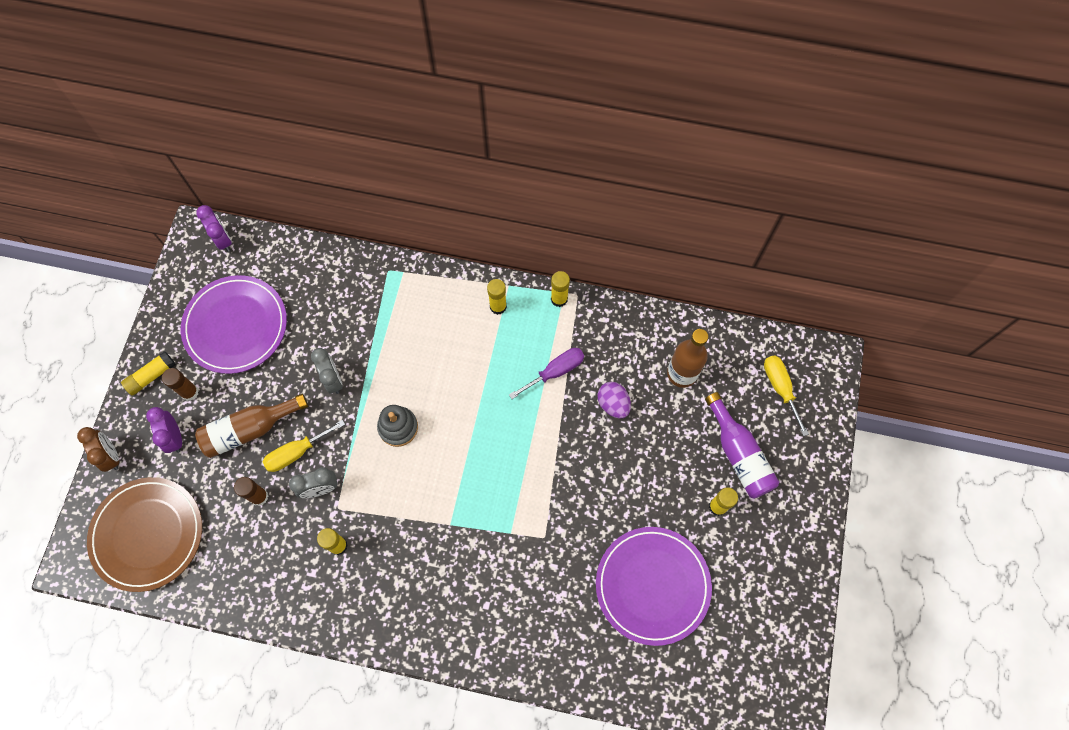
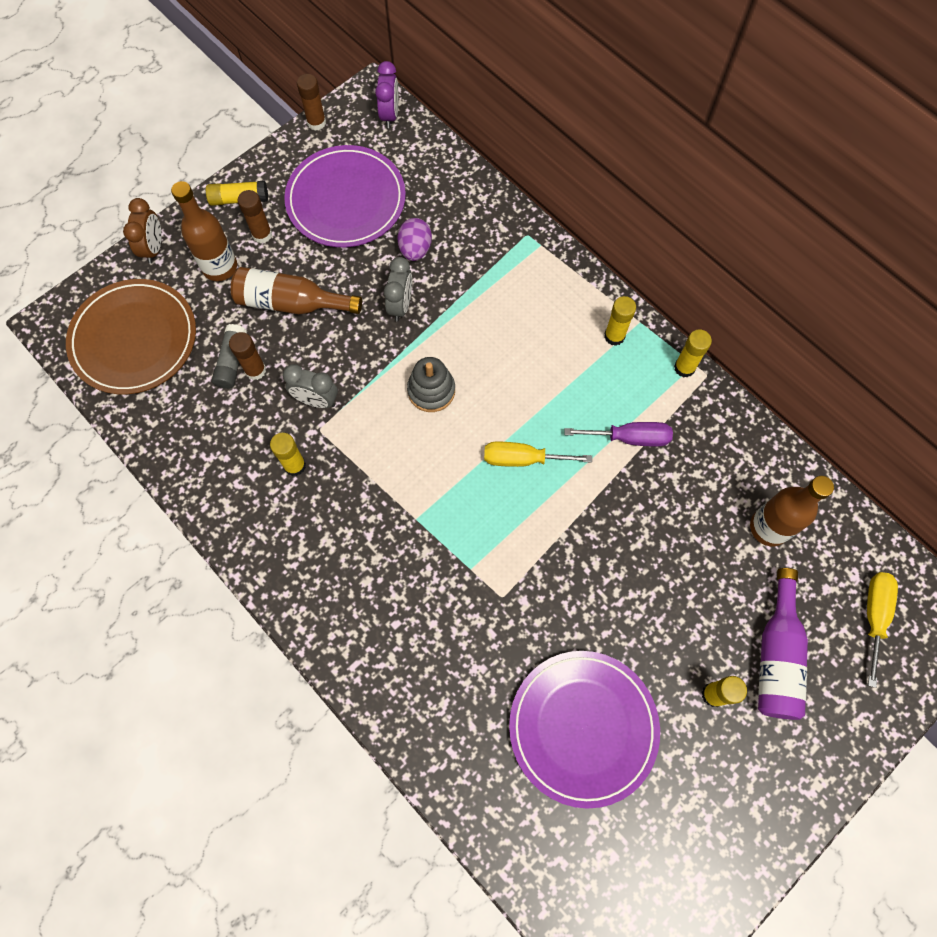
camera: 35 degrees right, 0 degrees up
(169, 280) = (316, 122): none -> brown glue stick
(175, 437) = (220, 267): purple clock -> brown bottle
(236, 501) = (232, 361): none -> grey glue stick
(296, 452) = (319, 352): yellow screwdriver -> yellow screwdriver (522, 459)
(613, 404) = (669, 510): purple egg -> purple egg (415, 249)

